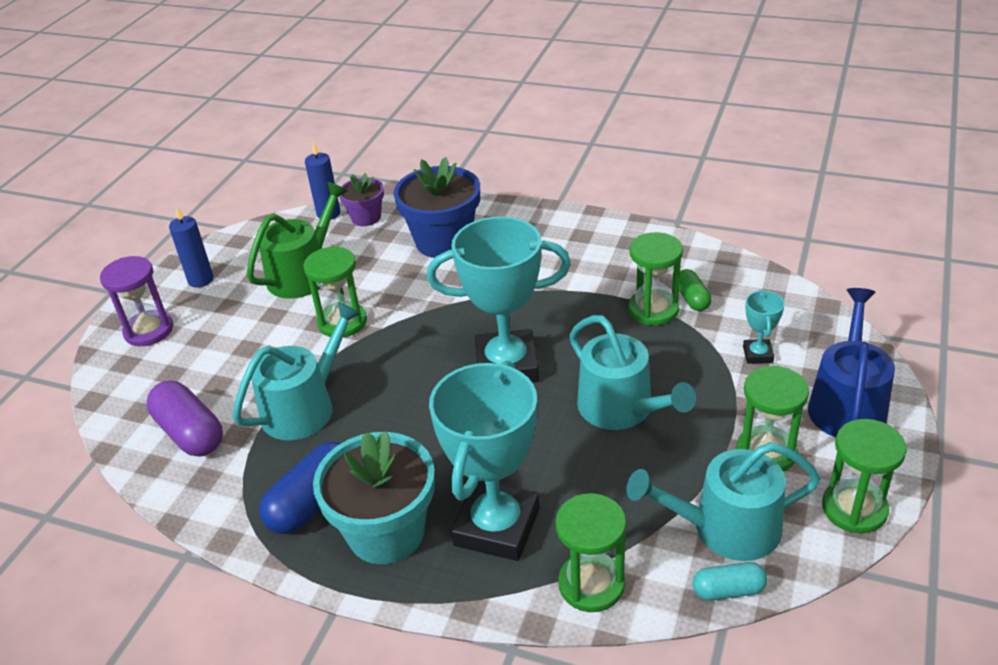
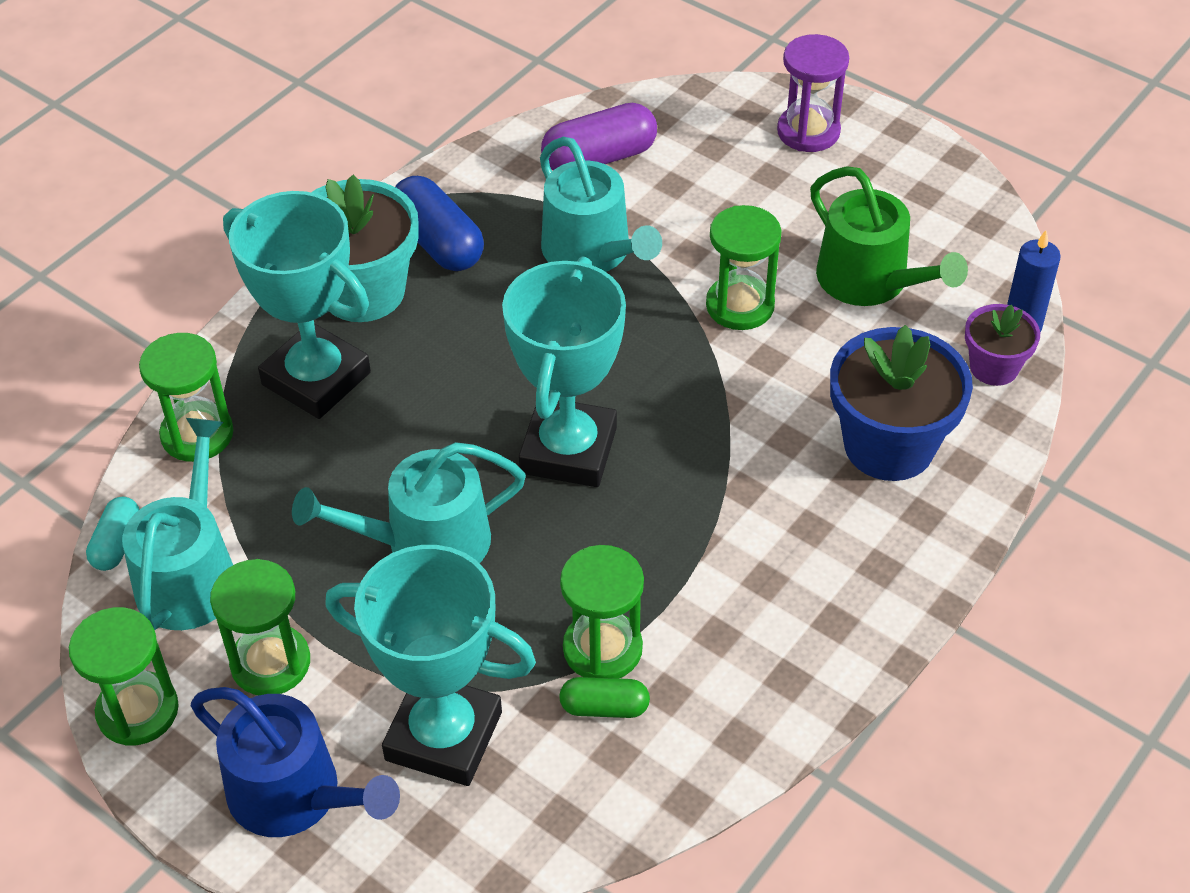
camera: 105 degrees right, 10 degrees up
(200, 280) = (900, 181): blue candle -> none
(758, 354) = (443, 736): turquoise trophy -> turquoise trophy, size x2.28

